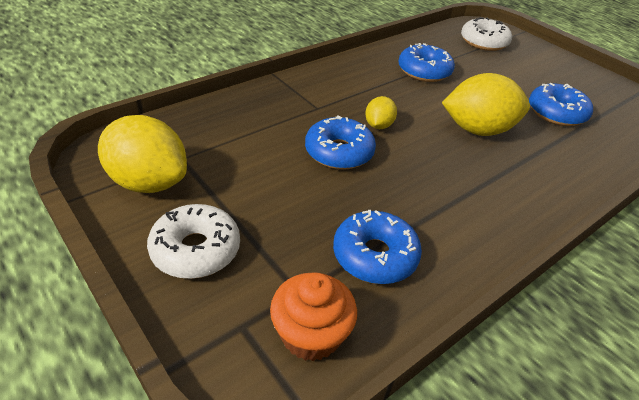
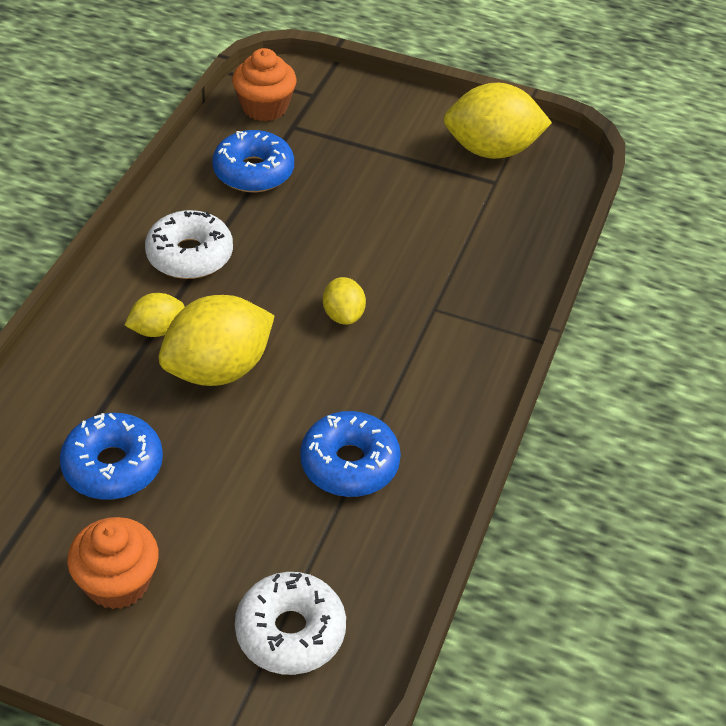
camera: 150 degrees right, 5 degrees up
(196, 250) = (392, 121): white donut -> white donut (190, 255)
(339, 152) = (358, 256): blue donut -> none
(513, 165) = (157, 329): none -> yellow lemon
(559, 77) = (117, 582): none -> orange cupcake

